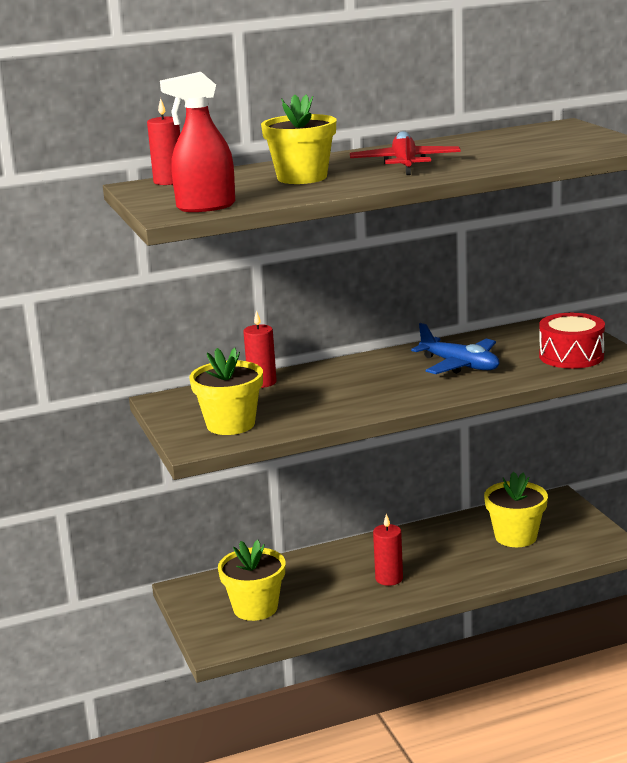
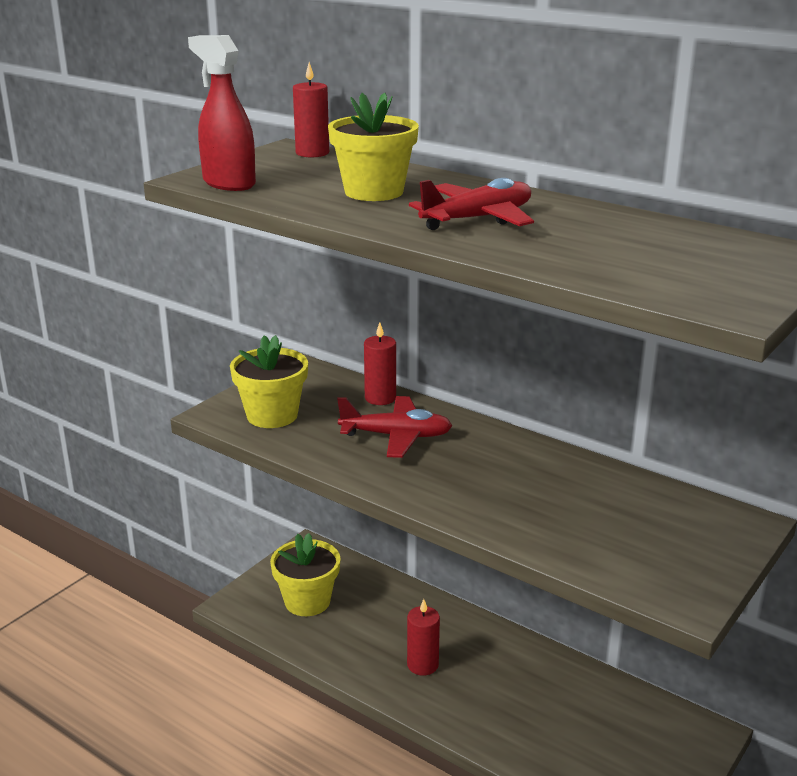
camera: 55 degrees right, 5 degrees up
(328, 389) = (396, 436): none -> red plane
(460, 365) = (534, 492): blue plane -> none
(515, 537) = (588, 728): yellow flower pot -> none
(571, 356) = (647, 562): red drum -> none

